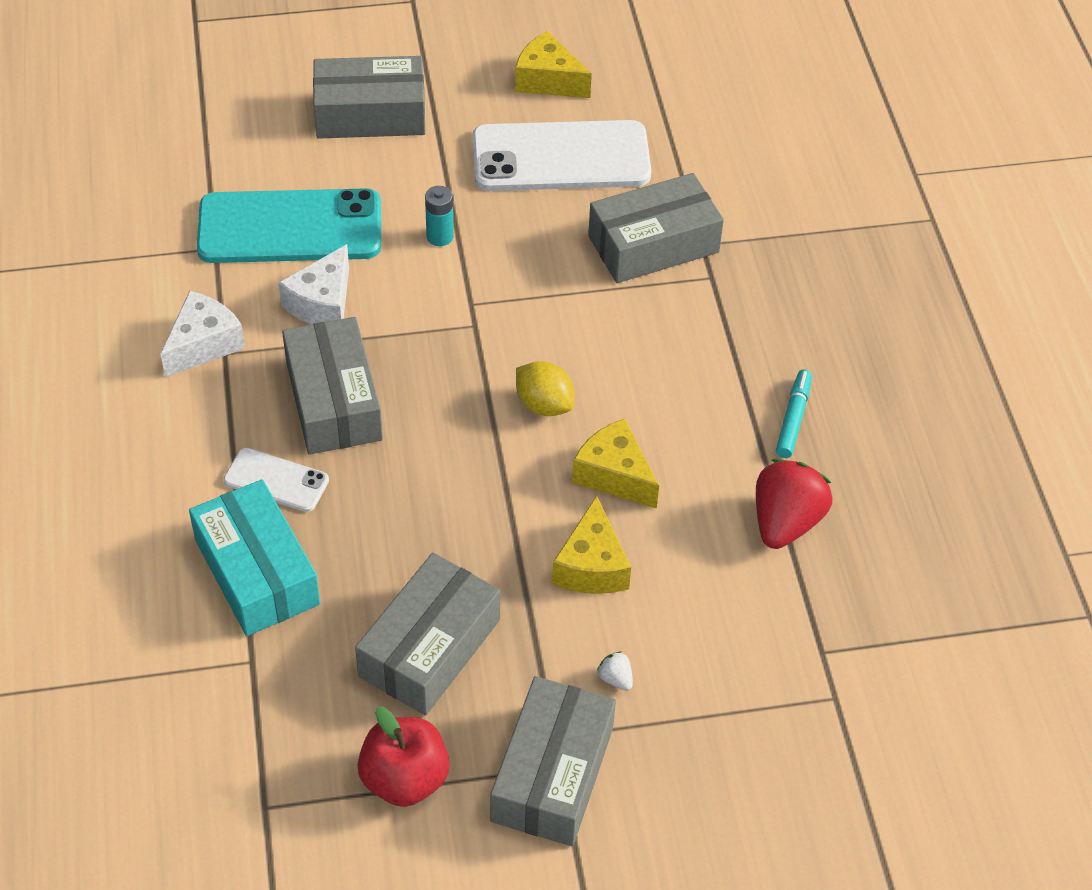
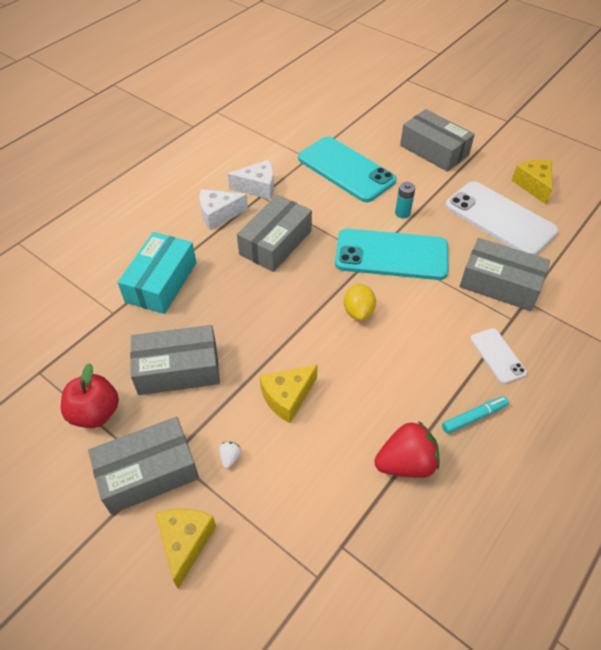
camera: 50 degrees right, 0 degrees up
(276, 480) = (214, 255): white phone -> white phone (497, 355)
(322, 303) = (321, 204): white cheese -> white cheese (219, 215)
(494, 303) = (391, 255): none -> turquoise phone
(614, 475) = (350, 367): yellow cheese -> yellow cheese (185, 542)

